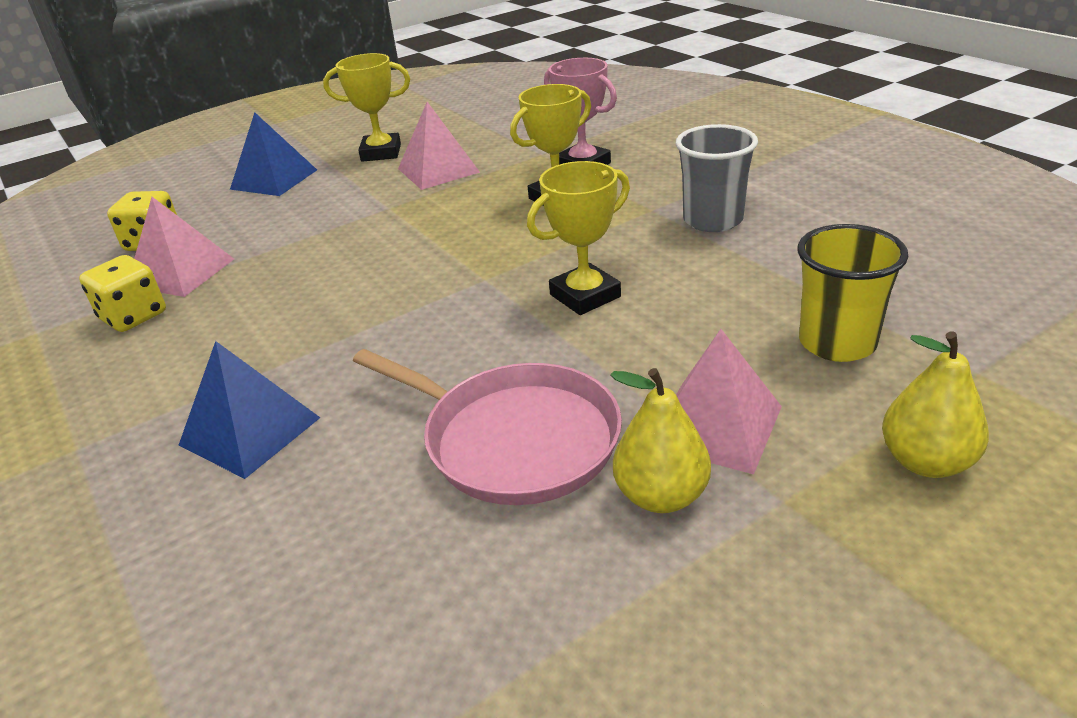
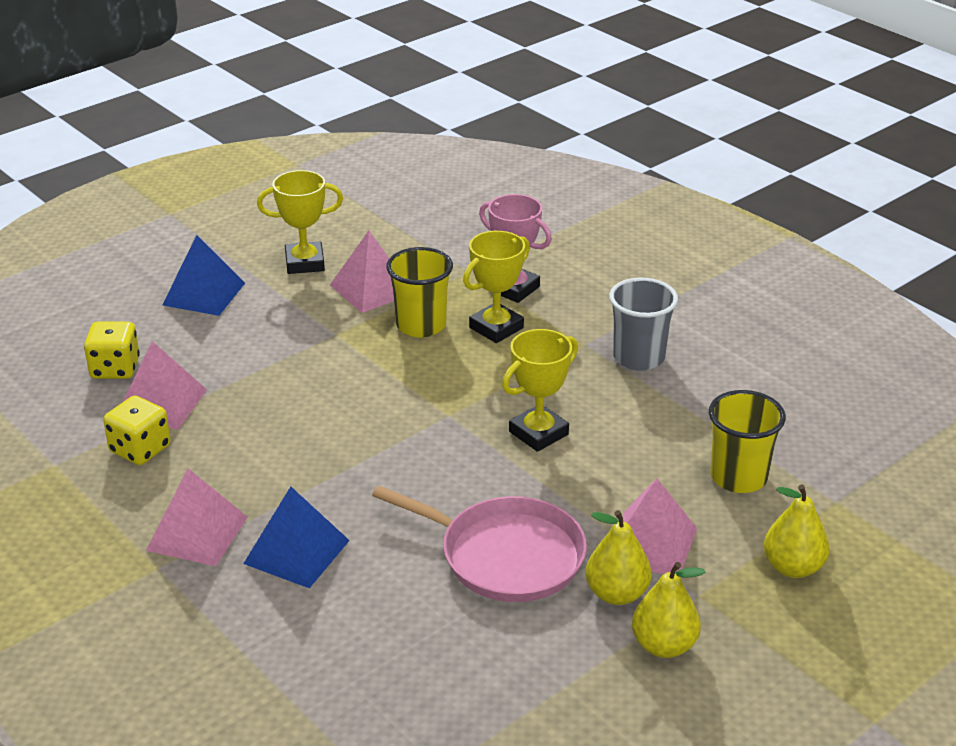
camera: 10 degrees left, 0 degrees up
(143, 407) = (197, 533): none -> pink pyramid
(478, 198) = (421, 325): none -> yellow cup
(727, 580) = (664, 645): none -> yellow pear

